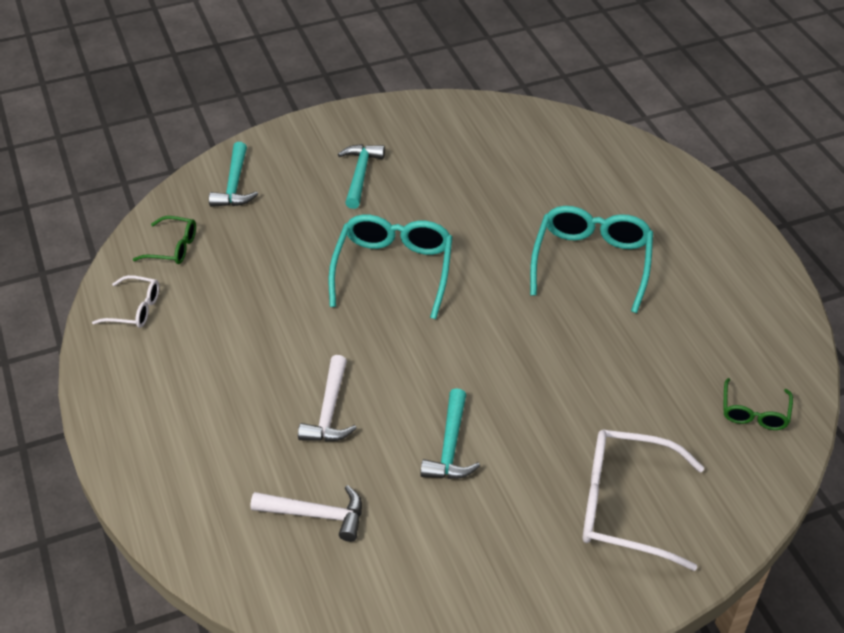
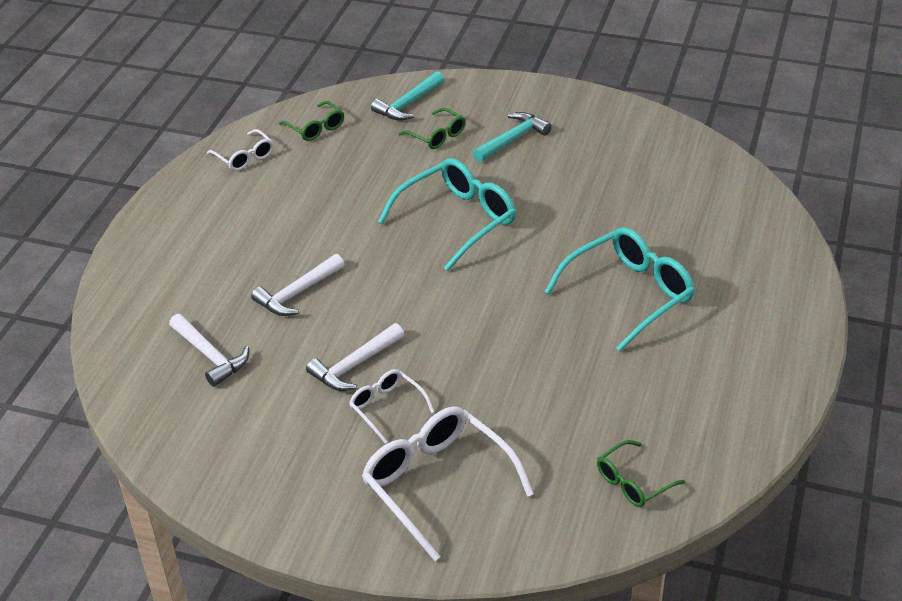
camera: 40 degrees right, 5 degrees down
(292, 202) = (436, 135): none -> green glasses
(450, 446) = (354, 365): turquoise hammer -> white hammer
(517, 467) = (387, 408): none -> white glasses

